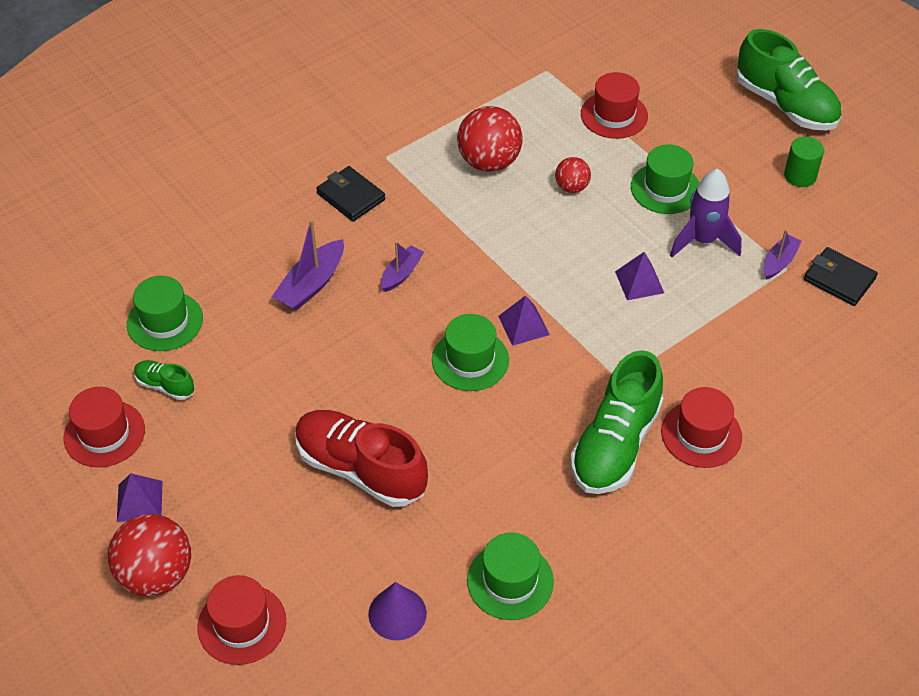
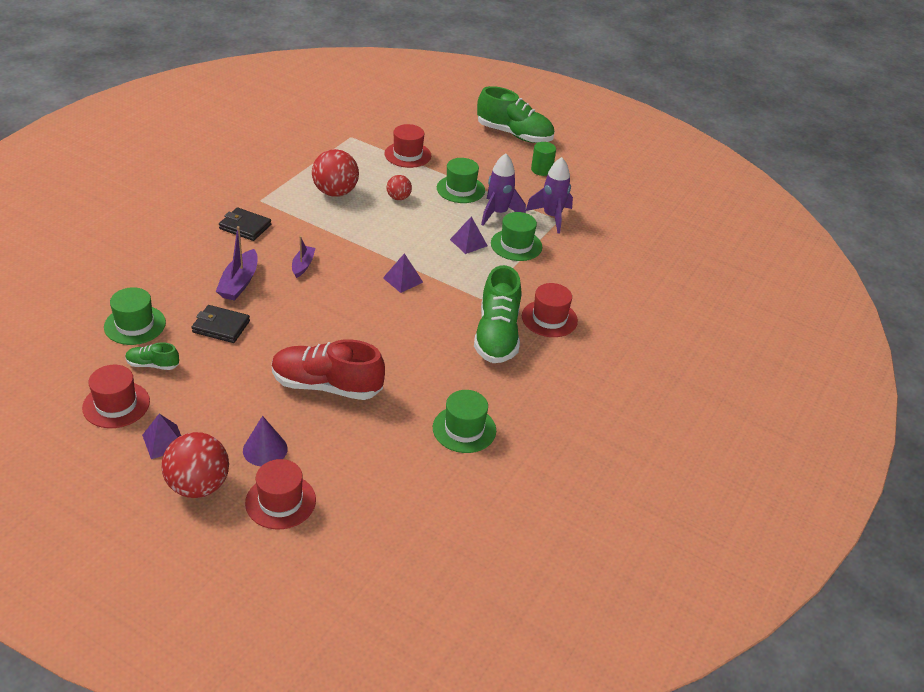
camera: 25 degrees left, 10 degrees down
(397, 613) = (394, 467): purple cone -> purple cone (265, 449)
(470, 360) = (375, 306): green hat -> green hat (516, 245)
(779, 262) = (551, 217): purple boat -> purple rocket
(839, 279) = (592, 220): black wallet -> black wallet (221, 326)

